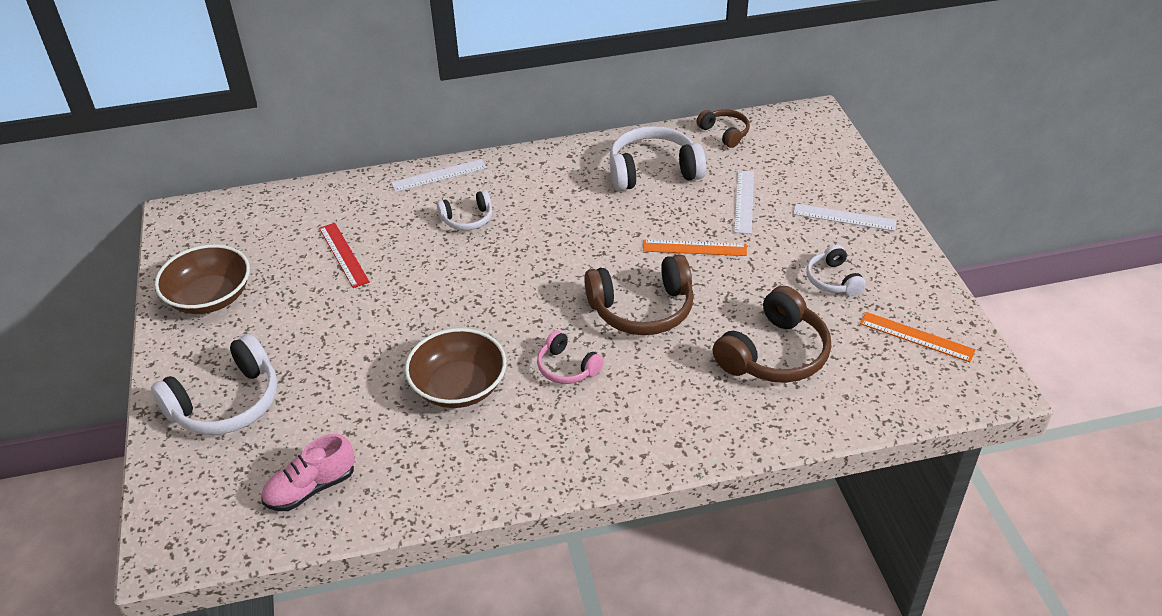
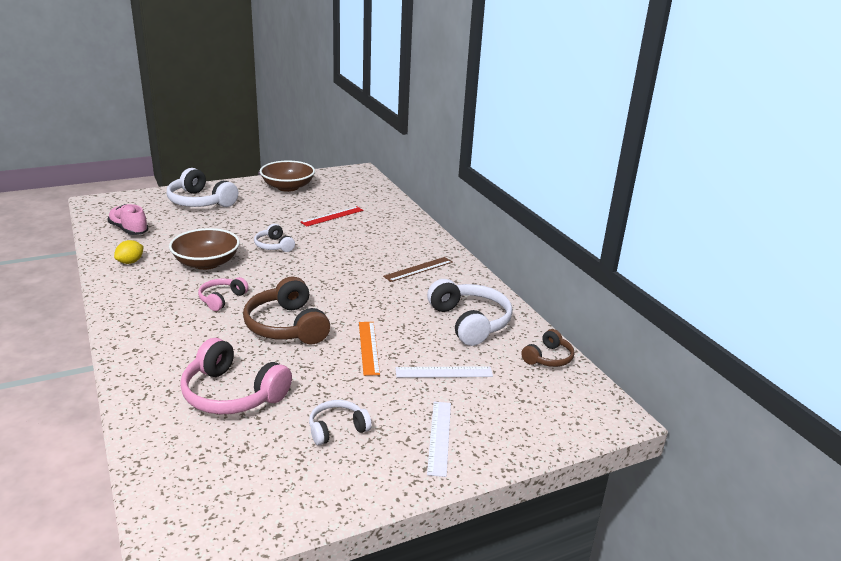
camera: 75 degrees right, 15 degrees down
(433, 473) = (130, 262): none -> yellow lemon
(439, 175) = (426, 236): white ruler -> none
(467, 219) = (379, 251): white headphones -> white headphones (274, 246)
(526, 192) = (418, 269): none -> brown ruler
(774, 354) = (232, 394): brown headphones -> pink headphones
(916, 337) = (254, 487): orange ruler -> none

